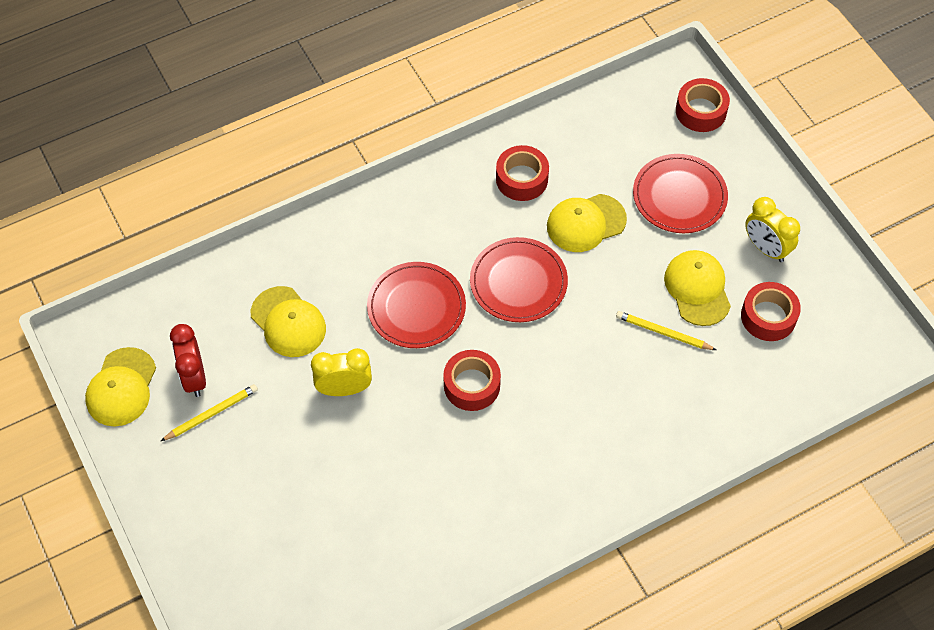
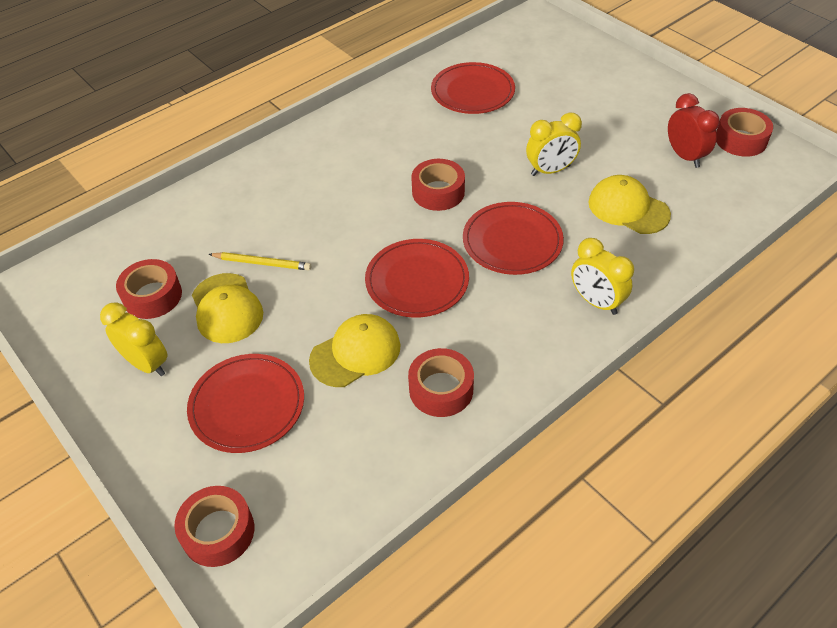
camera: 170 degrees right, 10 degrees down
(121, 387) = (740, 140): yellow cap -> red tape
(211, 414) = (653, 136): yellow pencil -> none
(366, 229) = (596, 302): none -> yellow clock
(387, 540) = (472, 91): none -> red plate

